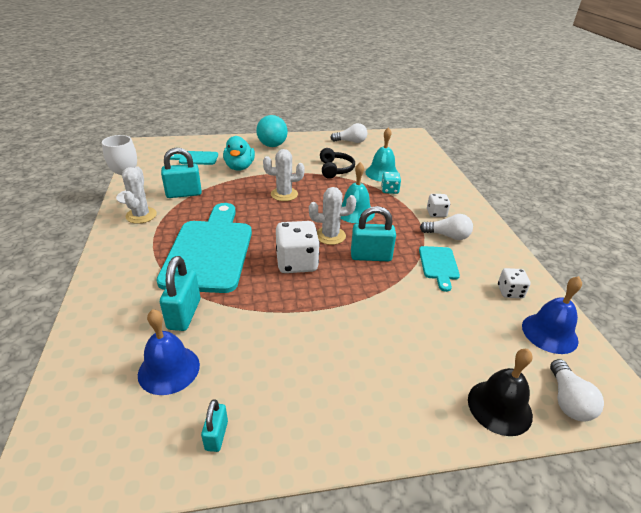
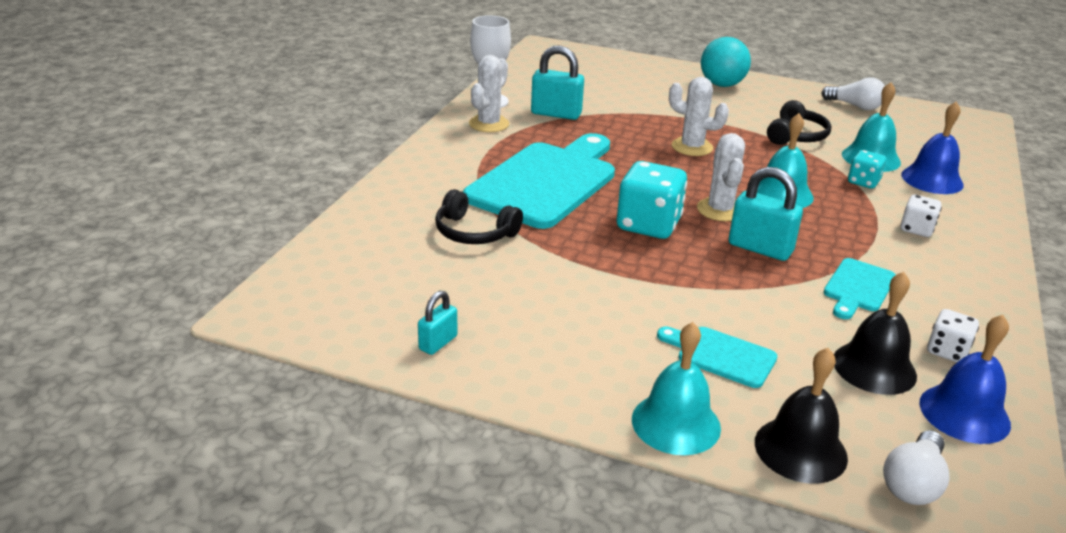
camera: 30 degrees right, 5 degrees down
(169, 369) = (426, 274): blue bell -> blue bell (932, 179)
(184, 314) = (474, 232): turquoise padlock -> black headphones
(196, 158) = (600, 77): turquoise cutting board -> turquoise cutting board (721, 355)
(239, 167) = (652, 101): turquoise duck -> none
(297, 263) = (648, 225): white dice -> turquoise dice
(330, 236) = (720, 210): white cactus -> white cactus turned 60 degrees clockwise
(420, 425) = (676, 423): none -> turquoise bell
(447, 236) = (908, 260): white light bulb -> none
(487, 321) = (874, 367): none -> black bell

